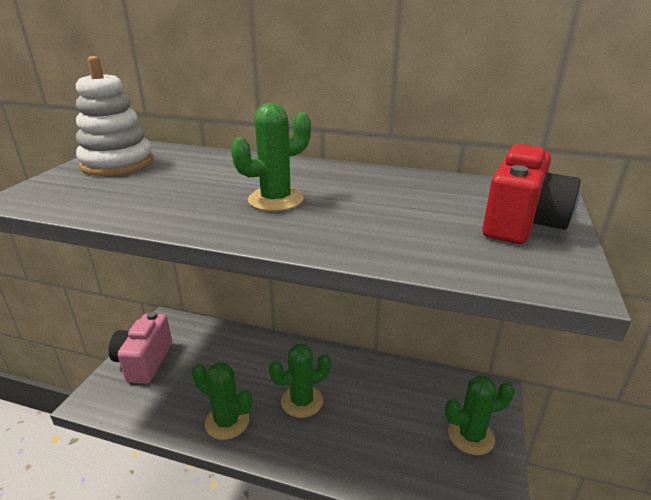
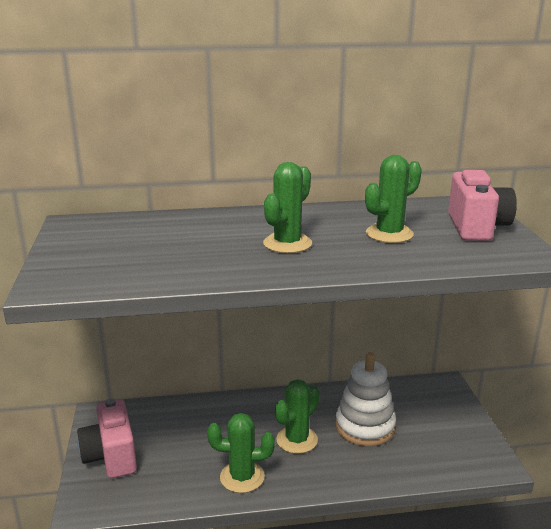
camera: 25 degrees left, 5 degrees down
(117, 164) = (93, 240): white stacking toy -> white stacking toy (365, 427)
(471, 436) = (448, 421): green cactus -> green cactus (389, 234)
(521, 224) = (476, 227): red camera -> pink camera

